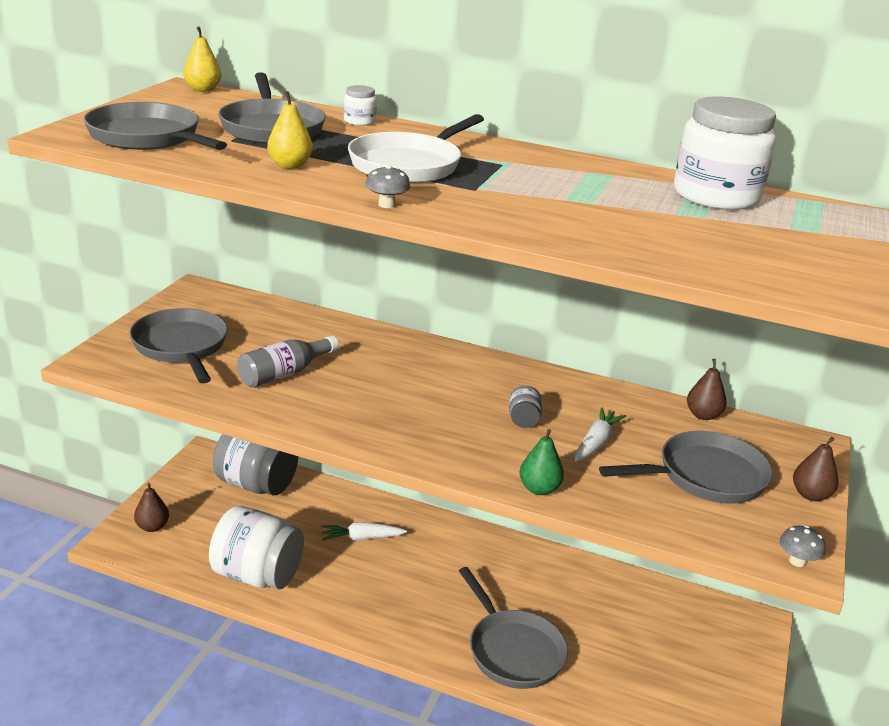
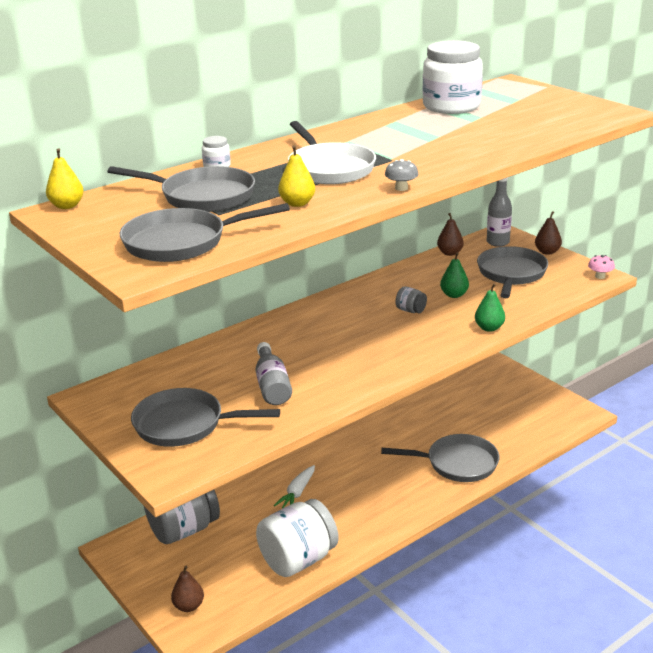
camera: 55 degrees left, 0 degrees up
(596, 443) = (454, 295): white carrot -> green pear
(782, 446) = (498, 242): none -> grey bottle
(797, 561) = (600, 276): grey mushroom -> pink mushroom

